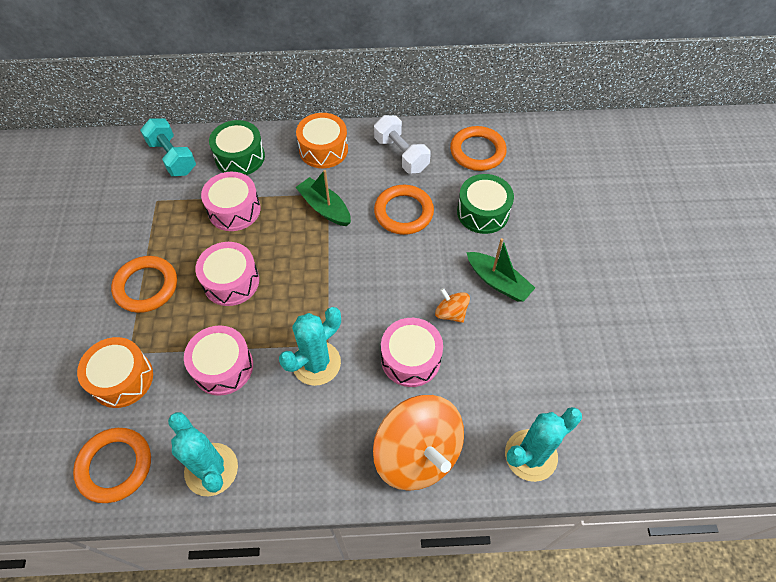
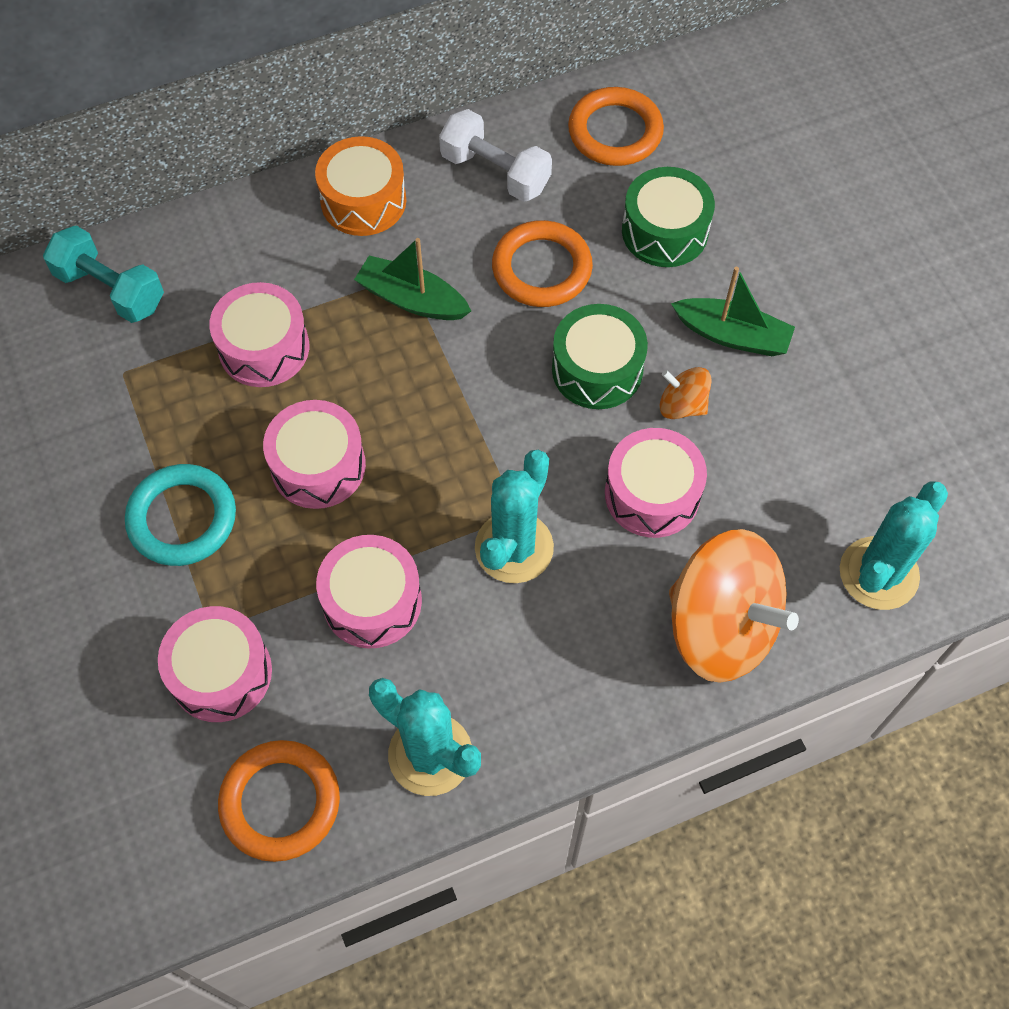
camera: 20 degrees left, 5 degrees up
(122, 379) = (221, 673): orange drum -> pink drum
(146, 286) = (182, 518): orange ring -> turquoise ring
(240, 157) = (228, 255): green drum -> green drum (597, 369)

